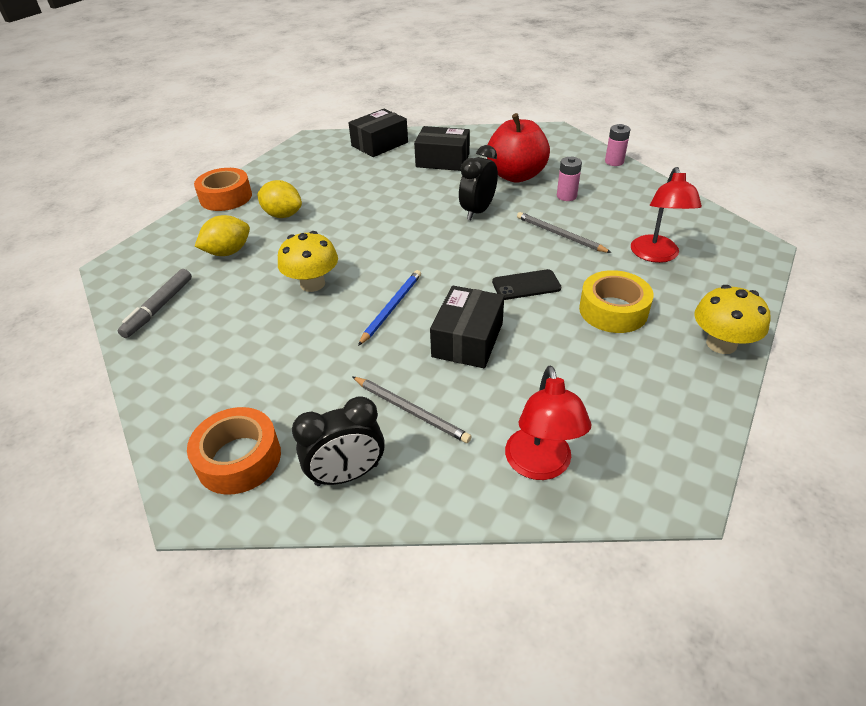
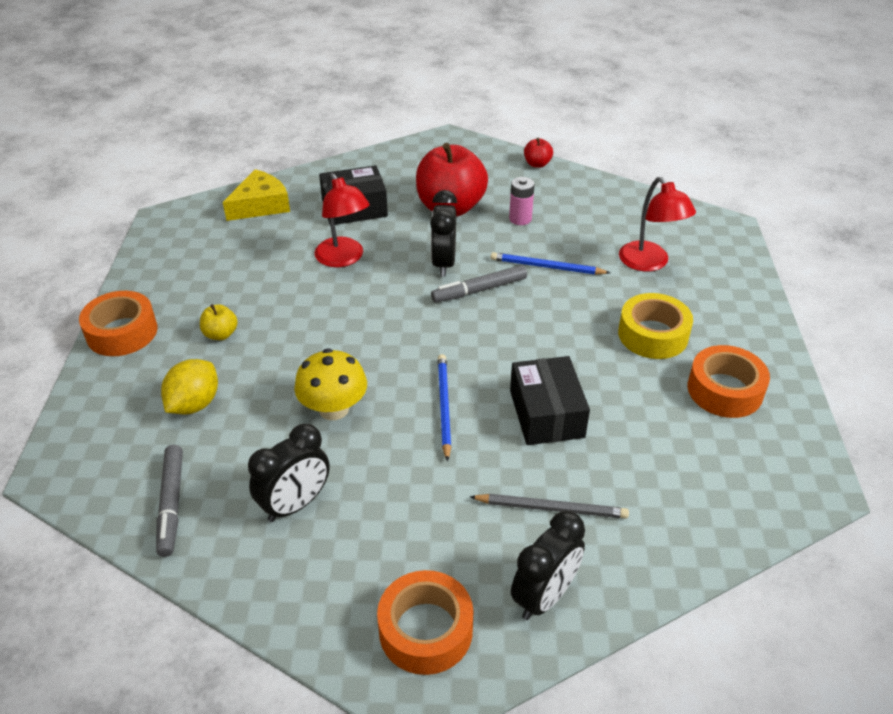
camera: 30 degrees left, 0 degrees up
(231, 336) = (295, 504): none -> black clock
(283, 215) = (221, 334): yellow lemon -> yellow apple
(379, 144) = (261, 205): black box -> yellow cheese
(490, 236) = (480, 290): none -> grey marker
(526, 285) = (556, 334): black phone -> none
(540, 466) = (701, 512): red lamp -> red lamp (344, 258)
(559, 235) = (546, 267): grey pencil -> blue pencil
(614, 162) = (537, 164): pink battery -> red apple
(647, 375) = (724, 390): none -> orange tape
(721, 344) = (760, 337): yellow mushroom -> none

